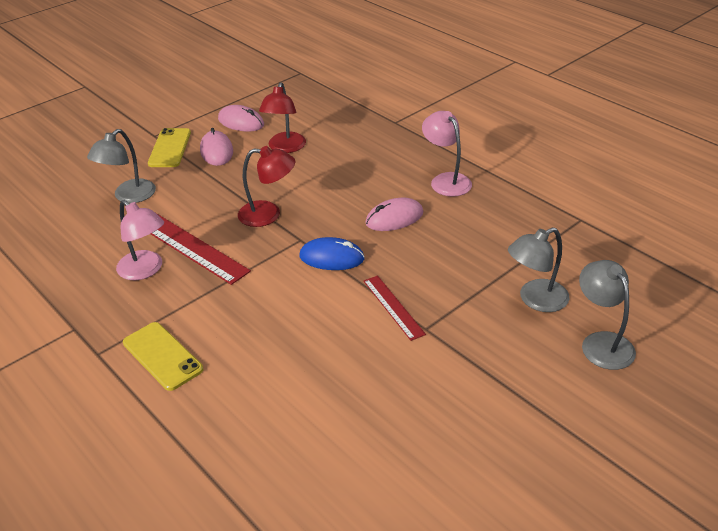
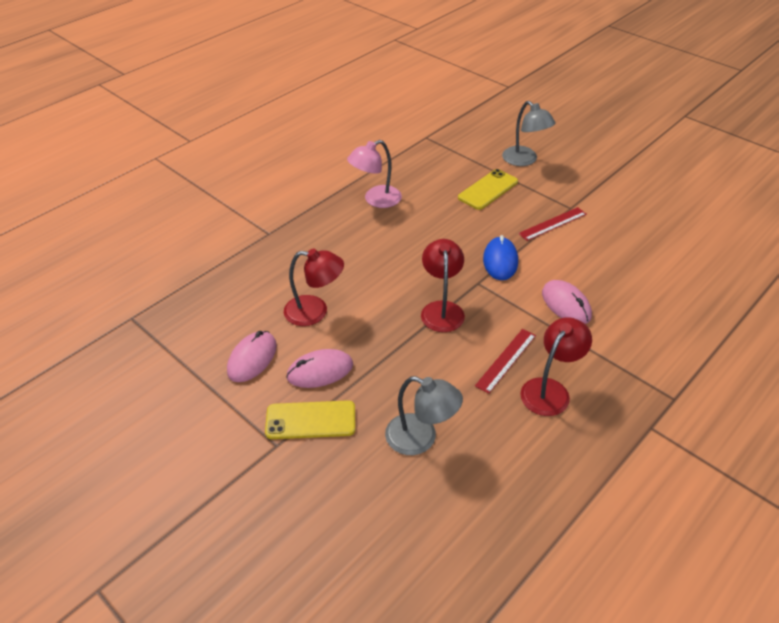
camera: 95 degrees left, 5 degrees up
(145, 270) = (550, 390): pink lamp -> red lamp
(162, 356) = (658, 351): yellow phone -> yellow phone (488, 190)
(191, 247) = (506, 360): red ruler -> red ruler, size x0.61
(394, 218) = (437, 227): pink mouse -> pink mouse (566, 304)
(601, 342) = (558, 138): grey lamp -> none

